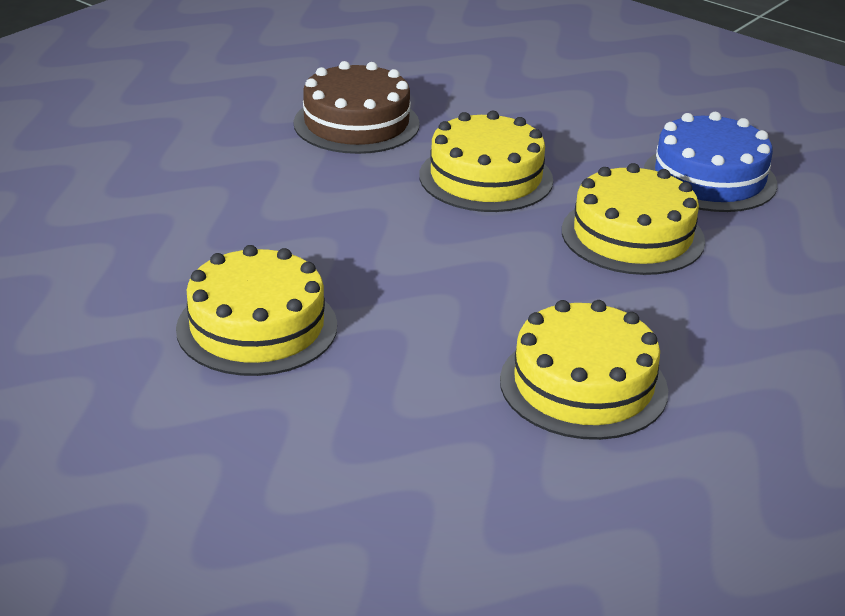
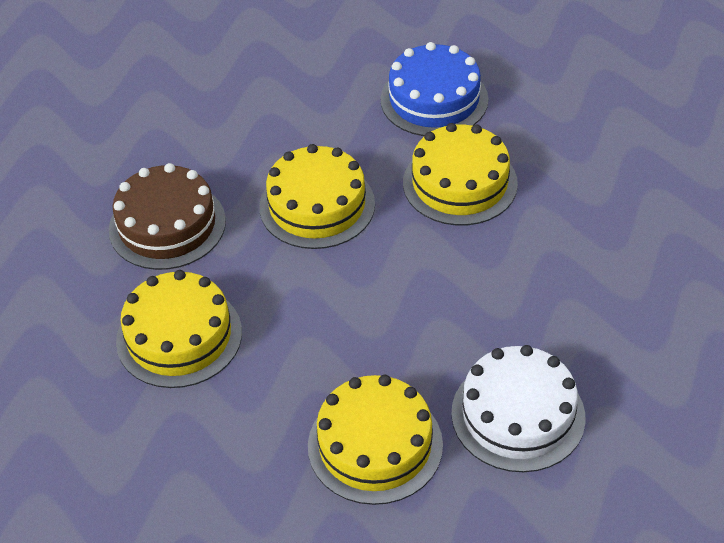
camera: 45 degrees left, 15 degrees up
(399, 393) = (518, 415): none -> white cake
(583, 385) = (589, 319): yellow cake -> yellow cake (179, 336)

